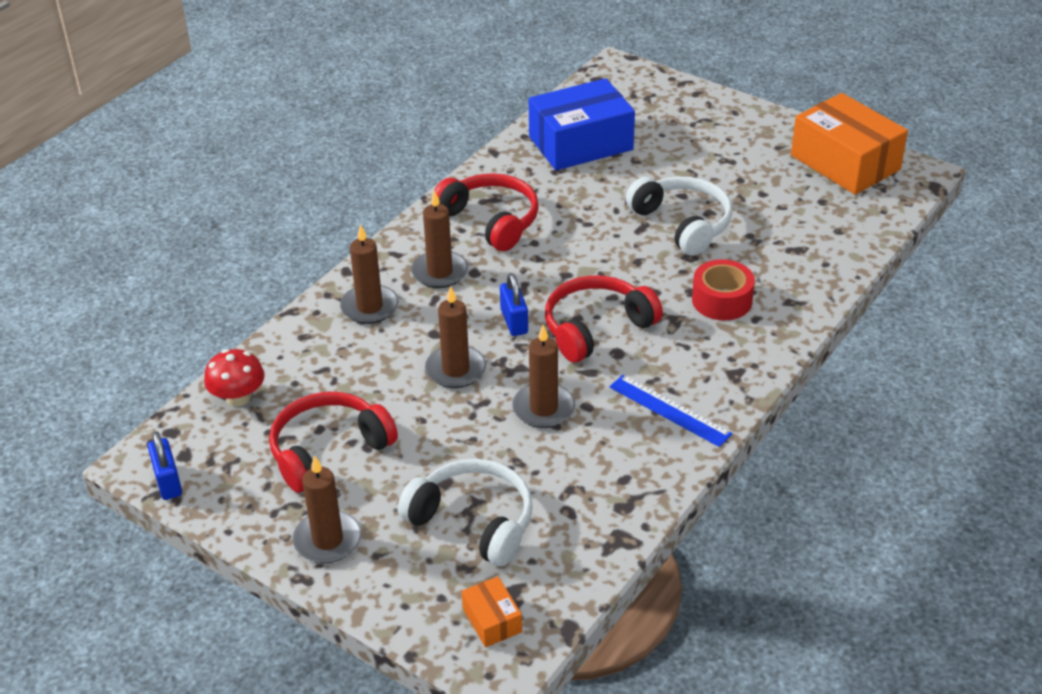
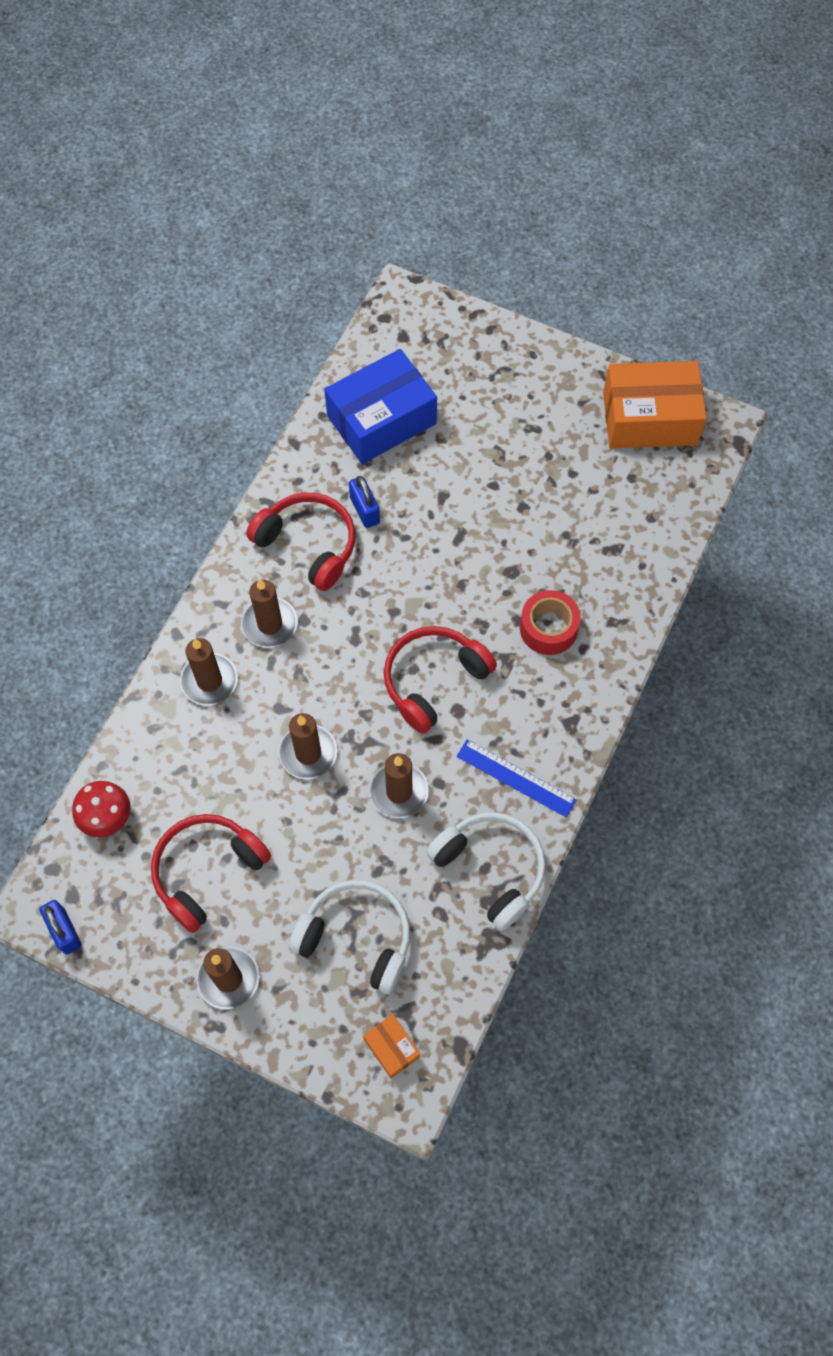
camera: 10 degrees left, 25 degrees up
(514, 321) = (353, 682): blue padlock -> blue padlock (364, 510)
(683, 223) = (499, 526): white headphones -> white headphones (491, 869)
(845, 162) = (649, 418): orange box -> orange box turned 45 degrees counterclockwise

